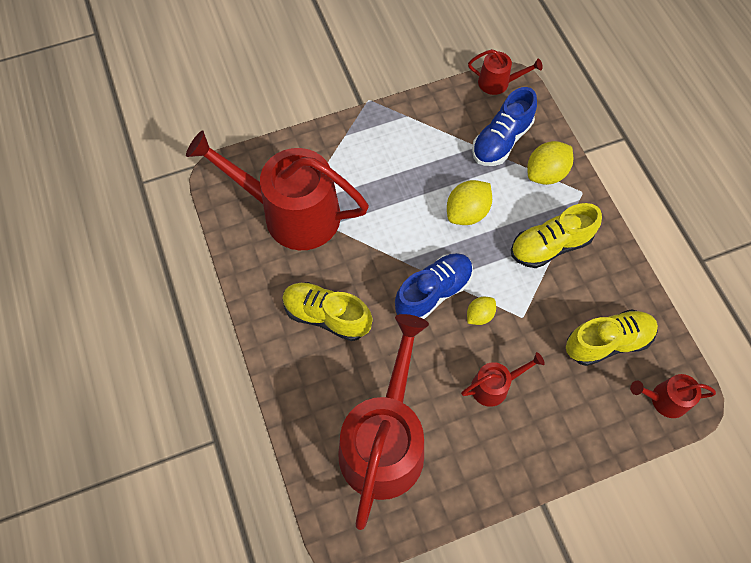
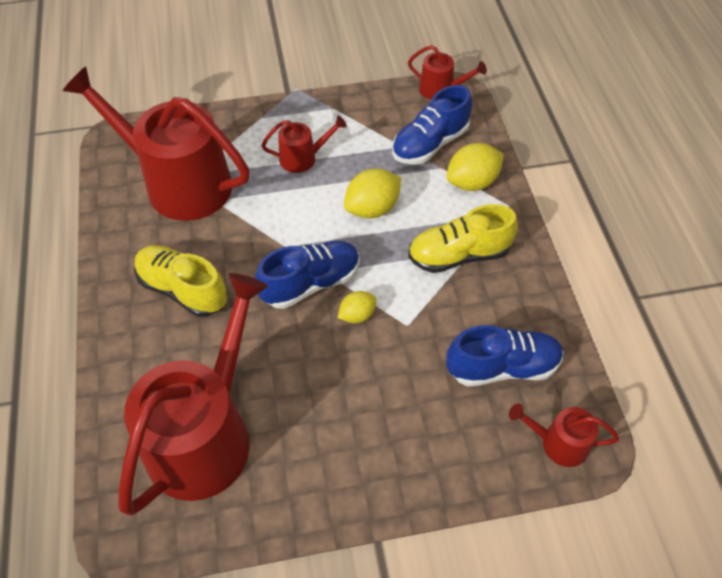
camera: 10 degrees right, 10 degrees down
(494, 386) = (353, 394): red watering can -> red watering can (302, 158)
(607, 342) = (502, 367): yellow shoe -> blue shoe

